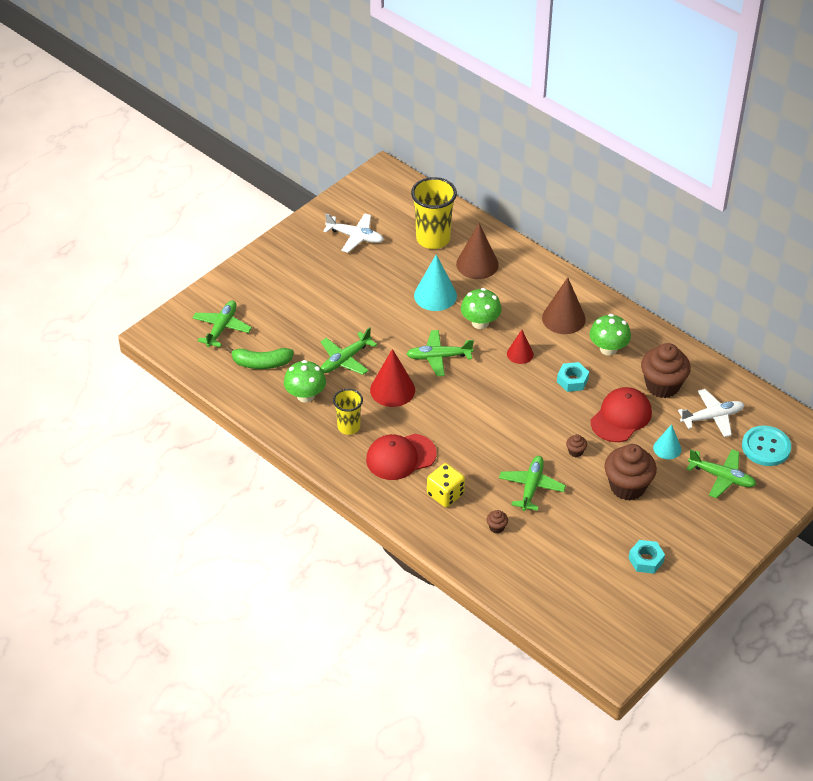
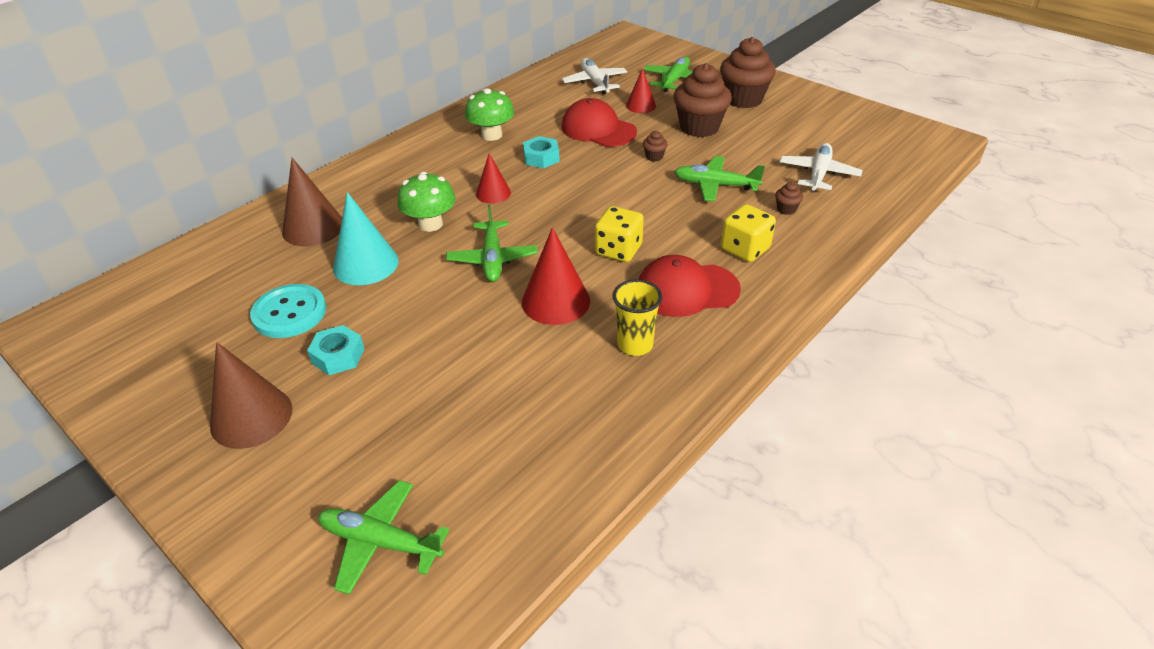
camera: 90 degrees left, 5 degrees down
(261, 363) = (487, 467): green banana -> none
(305, 395) = (569, 400): green mushroom -> none
(345, 360) = (489, 355): green plane -> none
(355, 237) = (196, 354): white plane -> white plane (818, 174)
(400, 457) = (687, 290): red cap -> red cap turned 105 degrees clockwise
(433, 239) = (241, 268): yellow cup -> none
(446, 423) = (618, 250): none -> yellow dice
(563, 318) = (435, 162): brown cone -> brown cone (251, 417)
(646, 560) = (796, 120): turquoise nut -> turquoise nut (338, 356)
(662, 386) = (551, 106): brown cupcake -> brown cupcake (743, 99)
(667, 448) = (640, 105): turquoise cone -> red cone
(766, 447) = (632, 60): turquoise button -> turquoise button (289, 313)

